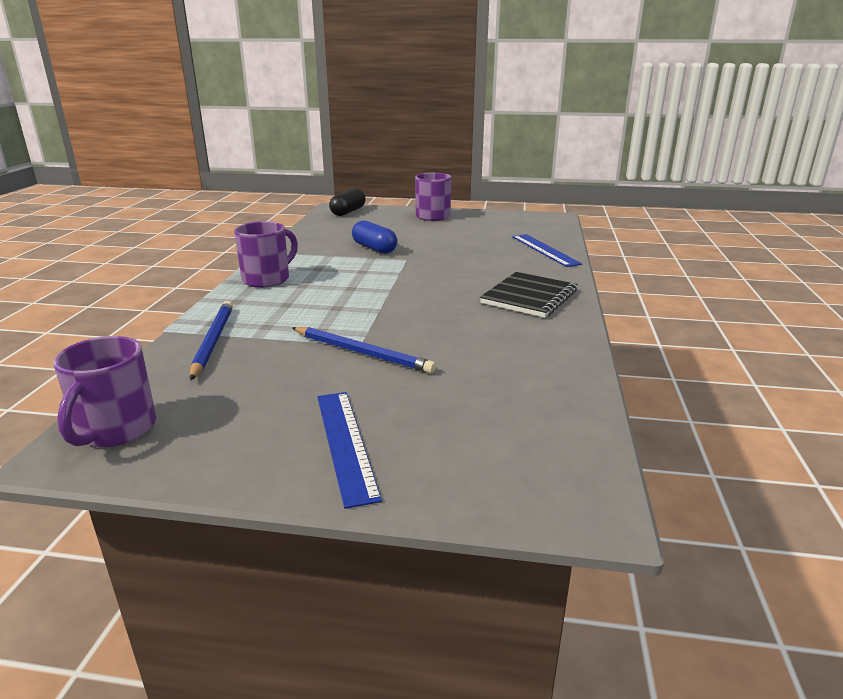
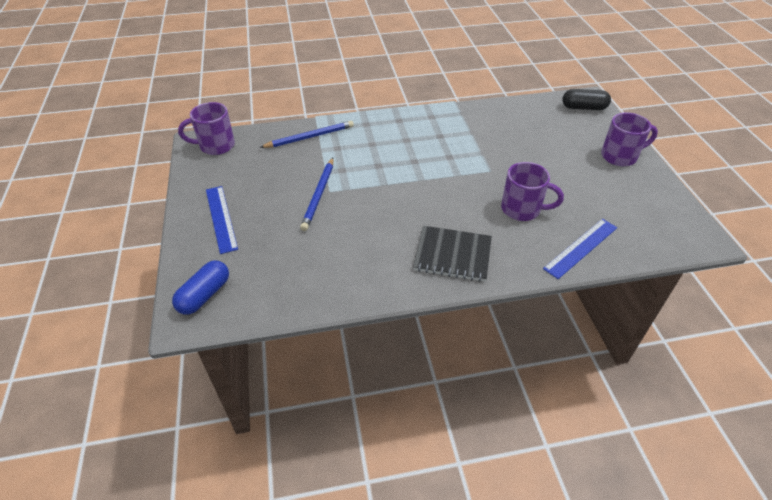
camera: 70 degrees right, 20 degrees up
(267, 279) = (407, 122): purple mug -> purple mug (522, 209)
(346, 443) = (221, 218): blue ruler -> blue ruler turned 75 degrees counterclockwise
(374, 248) = (502, 148): blue capsule -> blue capsule (204, 295)

